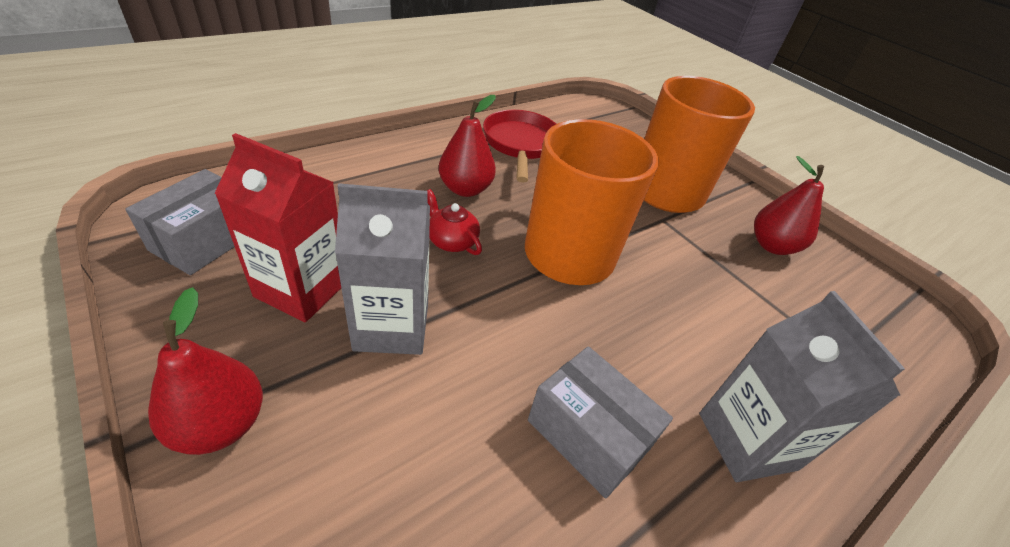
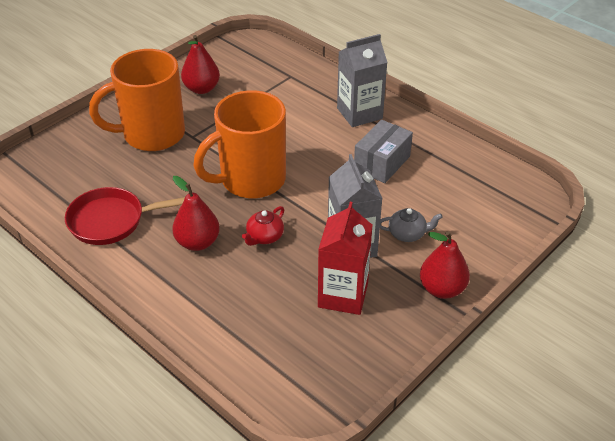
camera: 95 degrees left, 0 degrees up
(206, 240) = (322, 365): grey box -> none
(381, 415) = (407, 234): none -> grey teapot

